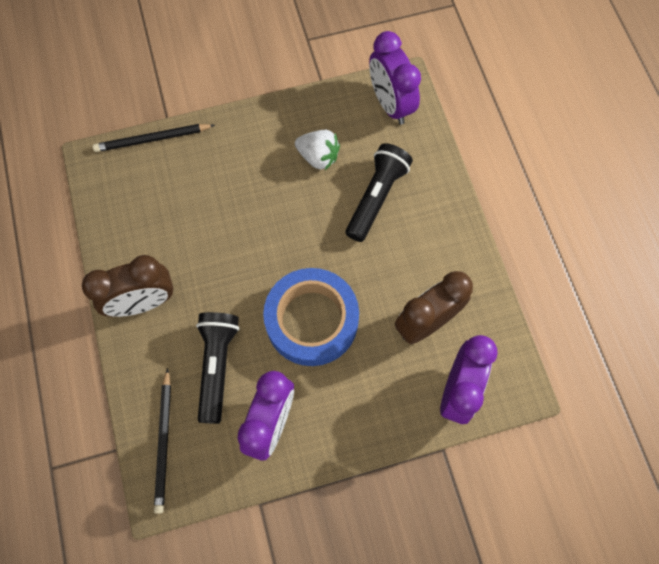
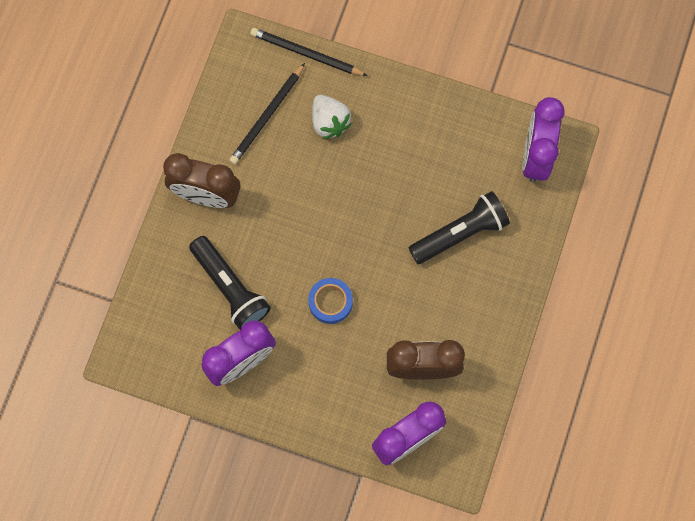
camera: 35 degrees right, 5 degrees up
(164, 442) = (151, 319): black pencil -> black pencil (267, 116)
(217, 366) = (230, 287): black flashlight -> black flashlight turned 105 degrees clockwise
(312, 320) = (330, 302): blue tape -> blue tape, size x0.48
(318, 157) = (436, 163): white strawberry -> white strawberry (329, 122)

